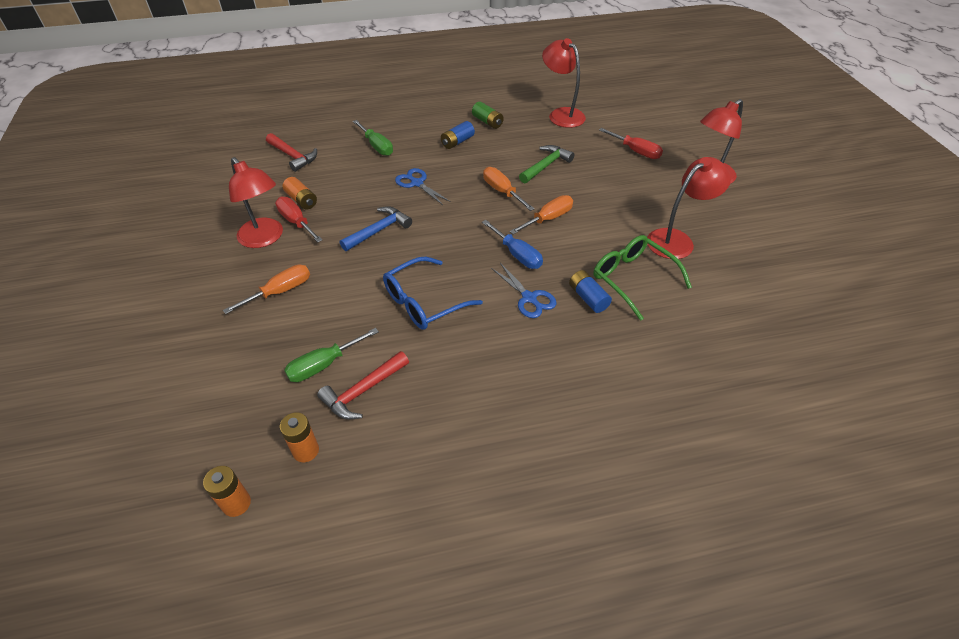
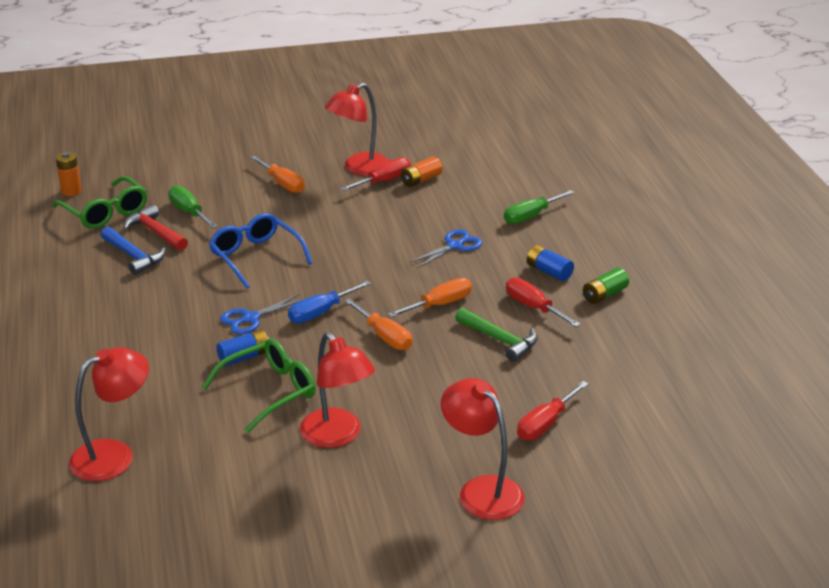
camera: 90 degrees right, 15 degrees down
(293, 156) = (503, 167): red hammer -> none
(306, 451) = (105, 212): orange battery -> green glasses
(379, 230) = (368, 227): blue hammer -> blue hammer (133, 256)
(504, 150) = (533, 307): none -> red screwdriver
(561, 114) = (640, 360): red lamp -> red lamp (114, 455)

